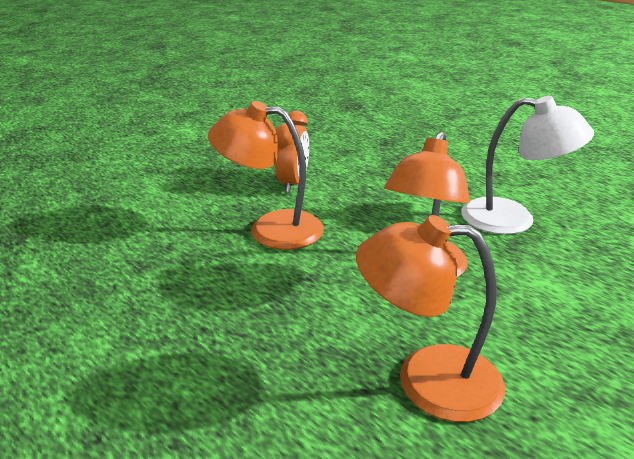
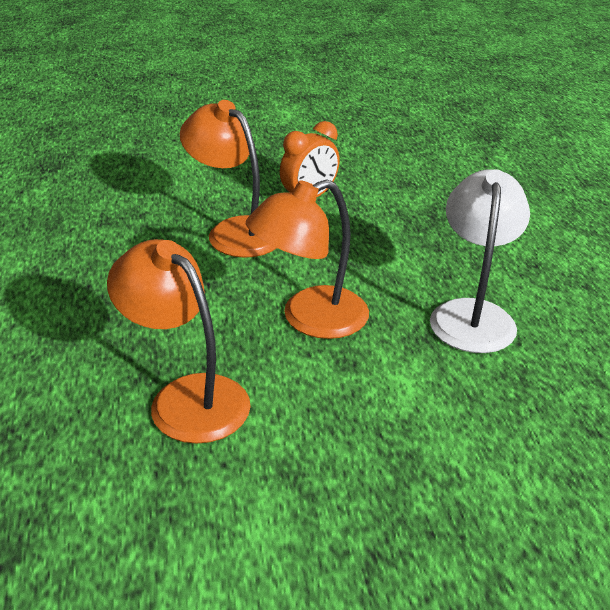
camera: 35 degrees right, 5 degrees up
(513, 219) = (472, 314): white lamp -> white lamp turned 135 degrees counterclockwise

